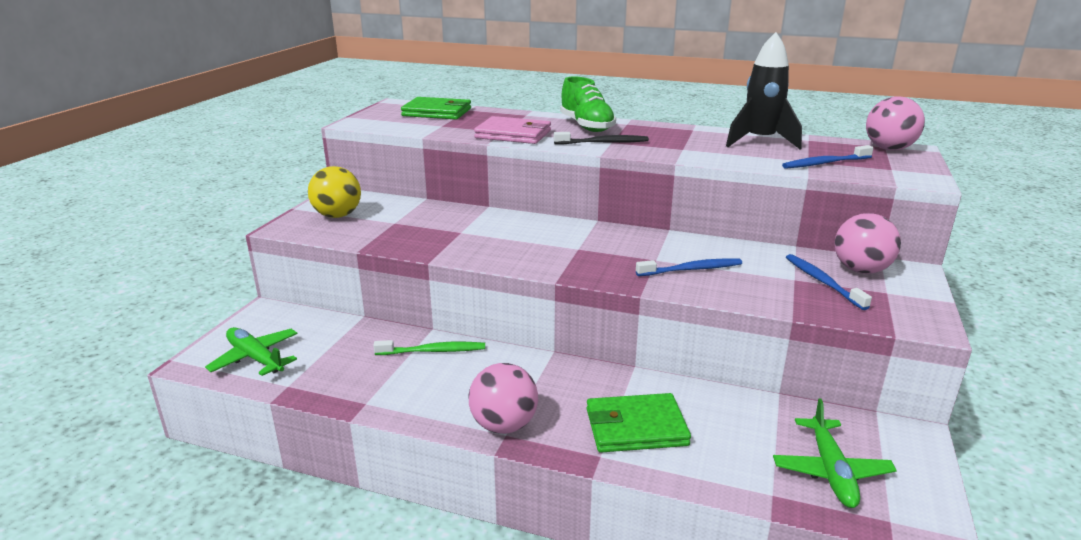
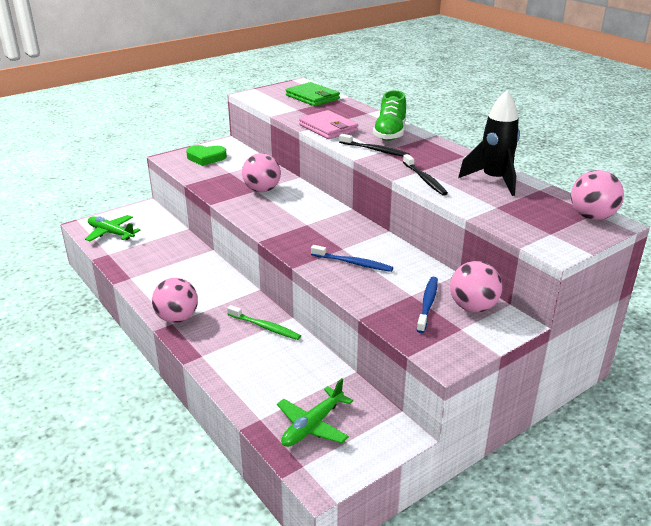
camera: 35 degrees right, 5 degrees up
(256, 358) = (111, 233): green plane -> green plane turned 45 degrees counterclockwise
(337, 215) = (206, 158): yellow ball -> green heart
(433, 351) = (196, 263): green toothbrush -> green toothbrush (265, 327)
(468, 230) = (262, 190): none -> pink ball
(636, 427) = (241, 350): green wallet -> none
(702, 155) = (424, 179): none -> black toothbrush
(825, 163) = (505, 213): blue toothbrush -> none

